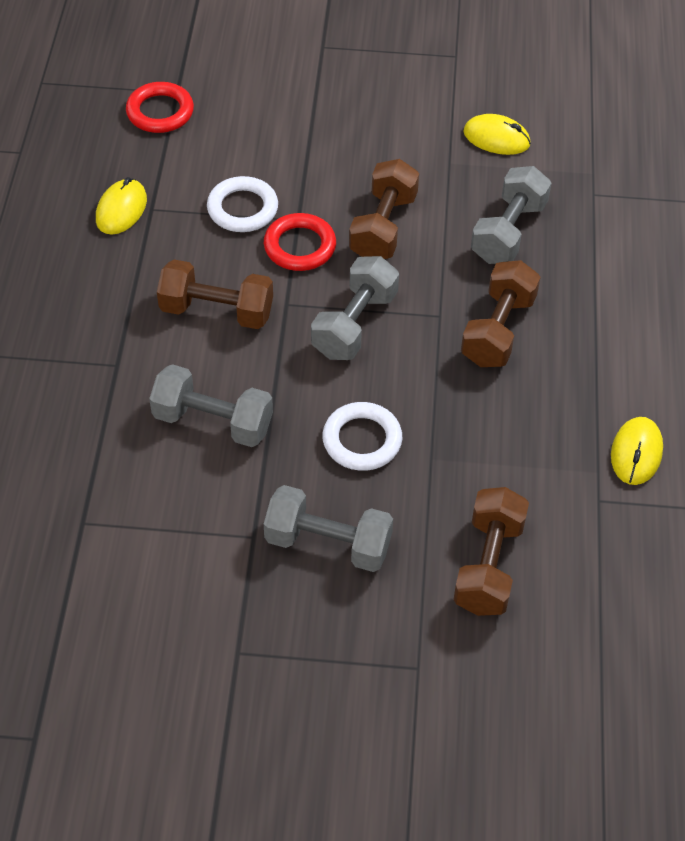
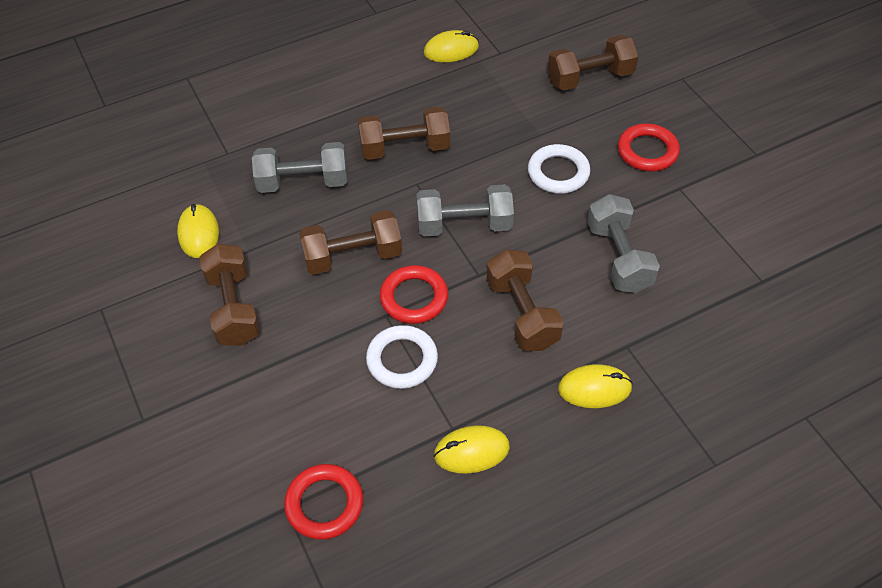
camera: 120 degrees left, 0 degrees up
(99, 316) = (594, 388): none -> yellow mouse
(328, 543) = (647, 151): grey dumbbell -> red ring
(389, 130) = (234, 308): none -> brown dumbbell

